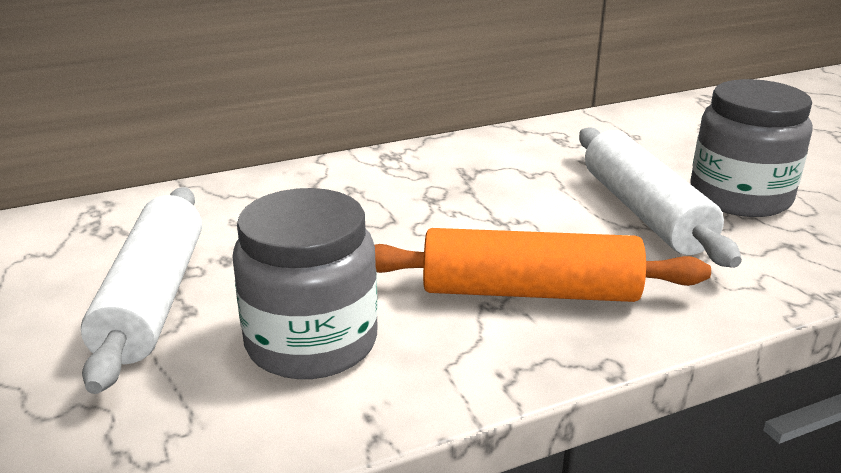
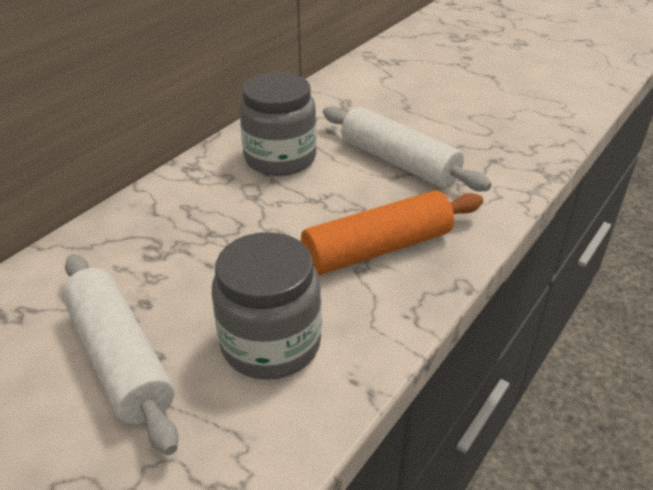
camera: 30 degrees left, 10 degrees up
(740, 197) = (444, 132): grey jar -> grey jar (280, 158)

